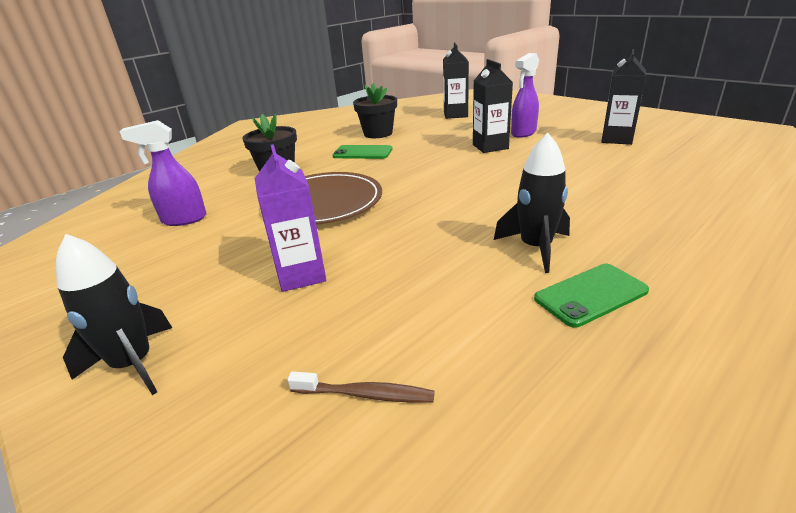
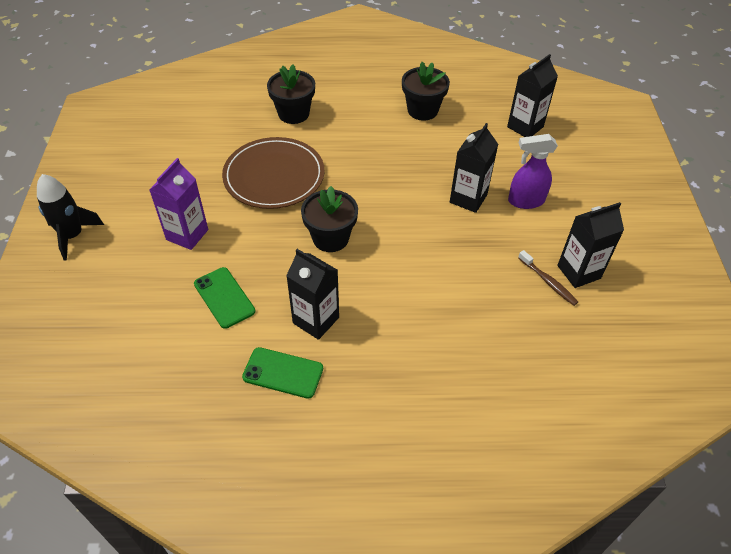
camera: 40 degrees right, 20 degrees up
(183, 219) = (190, 130): purple spray bottle -> none
(362, 153) = (373, 132): green phone -> green phone (224, 297)
(365, 394) = (124, 331): brown toothbrush -> brown toothbrush (548, 282)
(442, 205) = (330, 238): none -> black flower pot
(535, 248) = (316, 320): black rocket -> black carton

